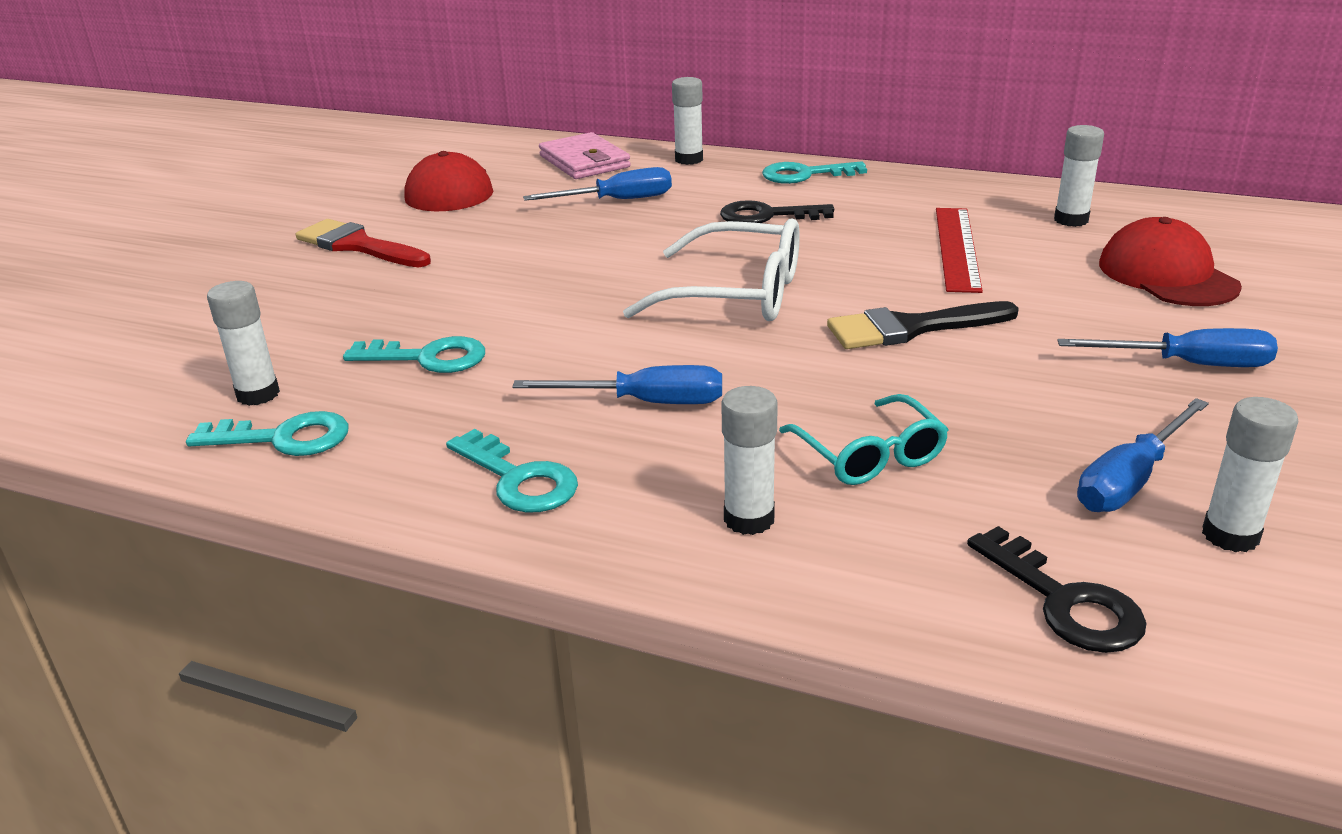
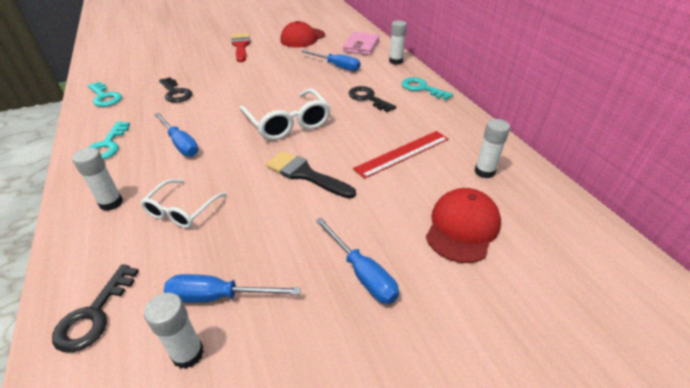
camera: 45 degrees right, 10 degrees up
(258, 394) = (128, 81): white glue stick -> none
(428, 358) = (175, 93): turquoise key -> black key
(869, 454) = (182, 210): turquoise glasses -> white glasses

